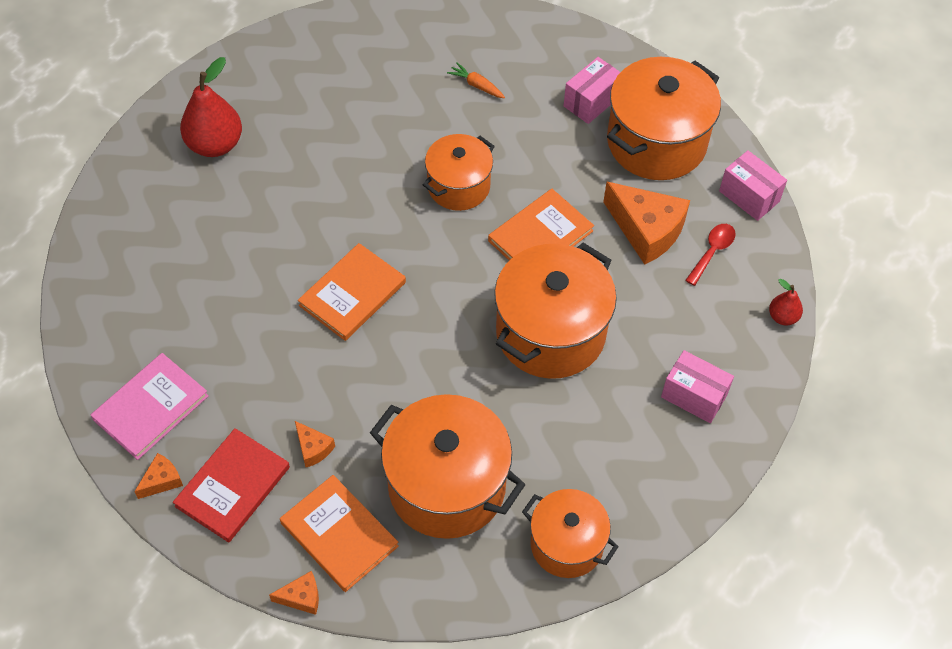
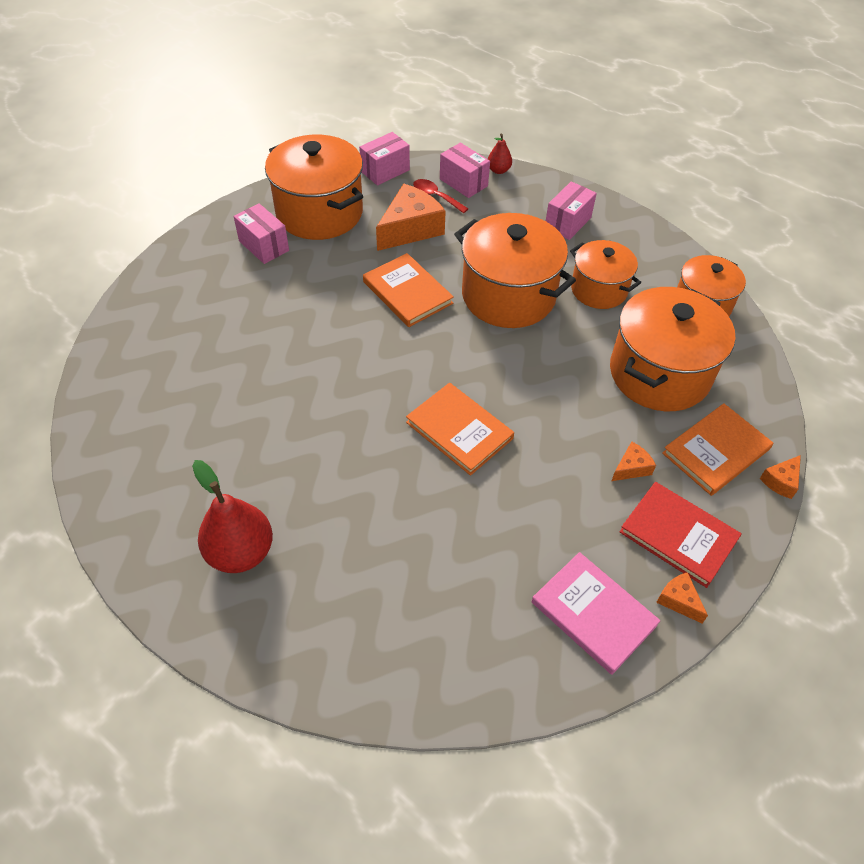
camera: 85 degrees left, 5 degrees down
(301, 597) = (780, 481): orange cheese -> orange cheese turned 135 degrees counterclockwise
(458, 186) = (342, 343): orange pot -> orange pot (599, 289)
(476, 85) = (220, 320): orange carrot -> none
(747, 279) = (463, 182): none -> pink box

